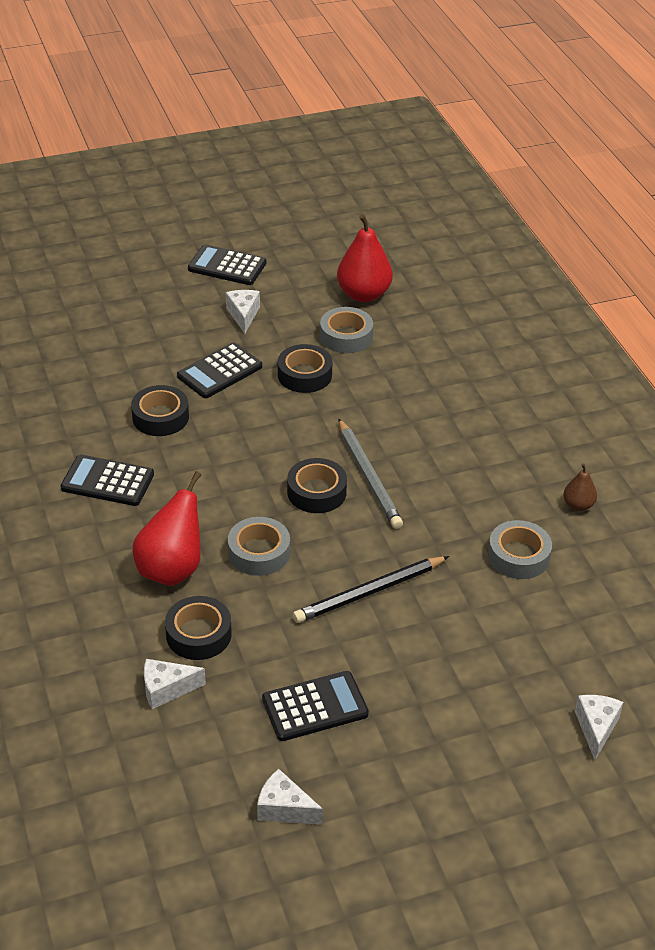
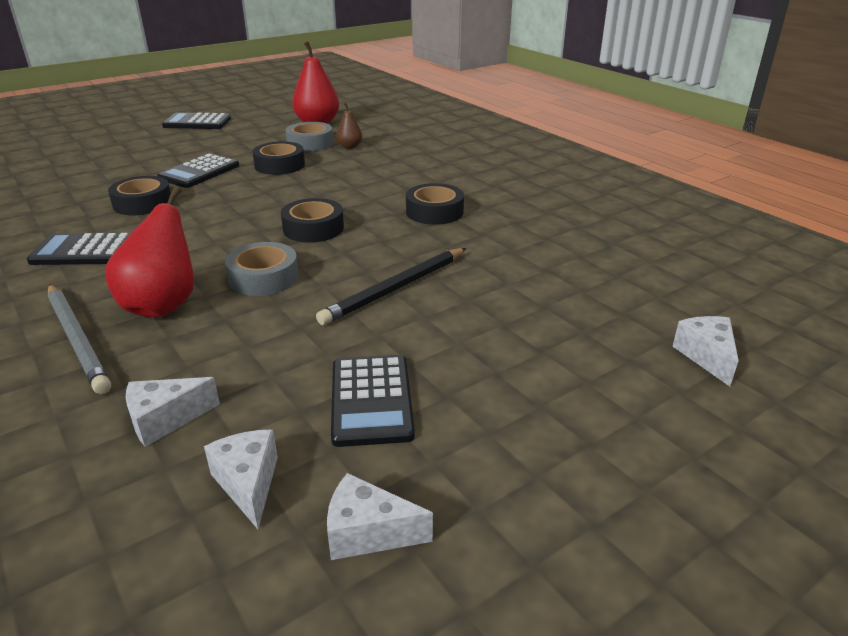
camera: 15 degrees left, 10 degrees down
(198, 634) = (203, 356): black tape -> black tape (434, 212)
(243, 315) = (216, 142): white cheese -> white cheese (248, 483)
(315, 707) = (371, 400): black calculator -> black calculator turned 120 degrees clockwise
(369, 476) = (361, 212): grey pencil -> grey pencil (77, 339)
(518, 556) = (531, 241): grey tape -> none
(578, 505) = (562, 204): brown pear -> brown pear (350, 147)

